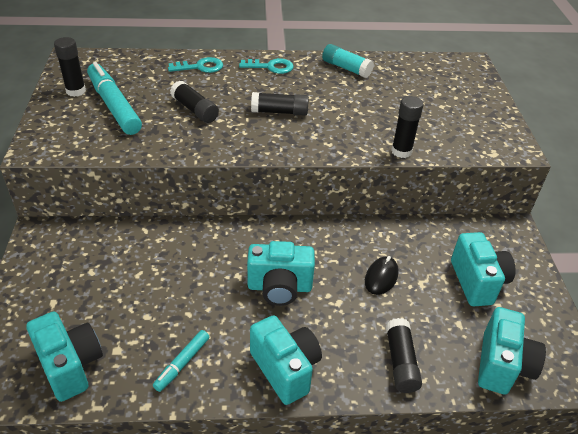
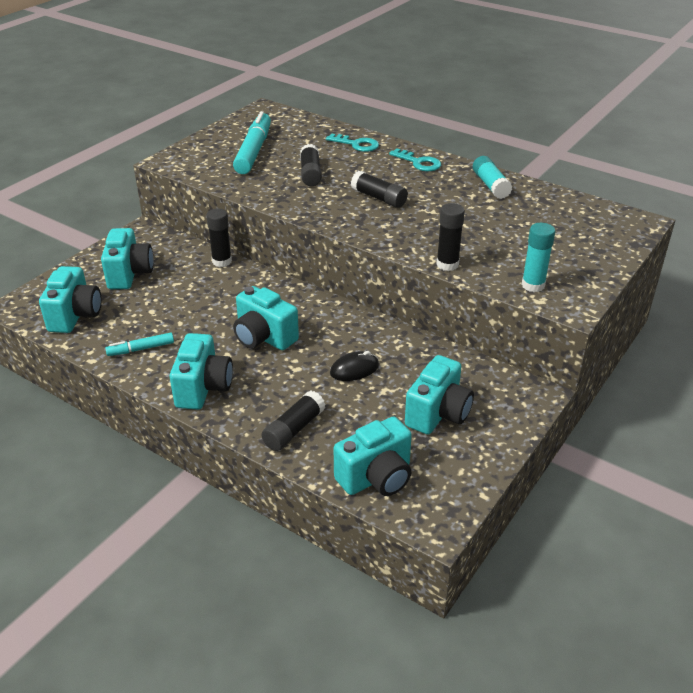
camera: 40 degrees right, 5 degrees down
(76, 91) = (239, 132): black glue stick -> black glue stick (222, 261)
(78, 287) = (129, 274): none -> turquoise camera
(475, 143) = (533, 285): none -> turquoise glue stick

